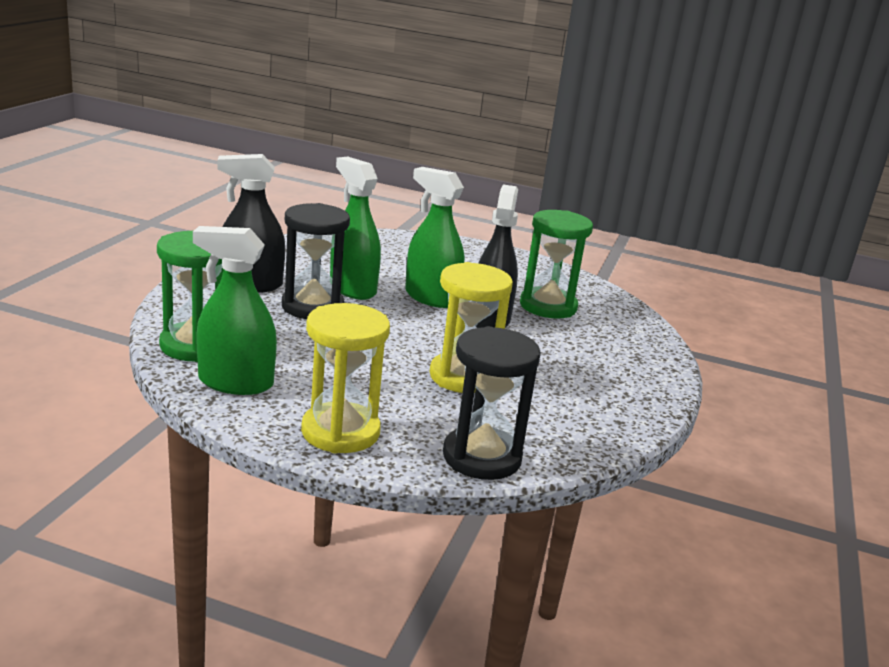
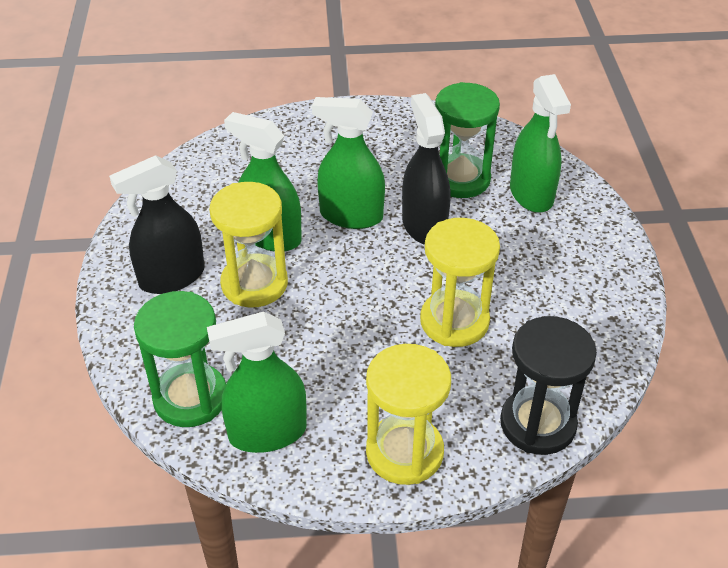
camera: 20 degrees left, 20 degrees up
(312, 307) = (254, 284): black hourglass -> yellow hourglass
(606, 332) = (531, 194): none -> green spray bottle

